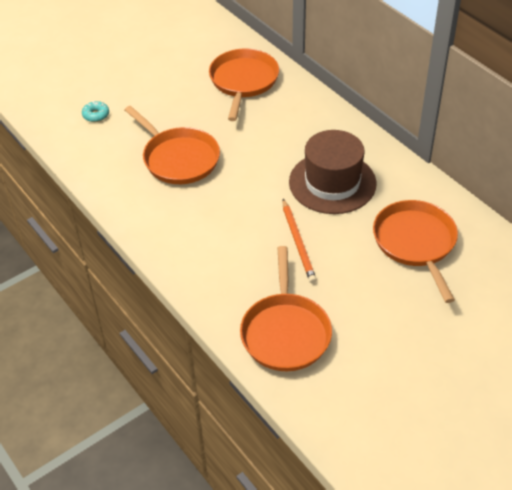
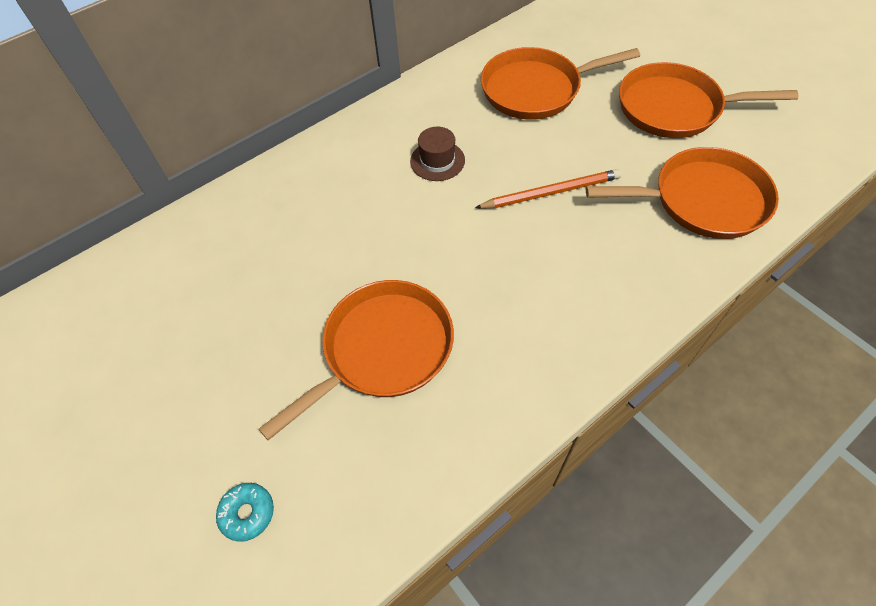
camera: 90 degrees left, 10 degrees up
(243, 81) = (198, 271): orange pan -> orange pan (674, 108)
(332, 183) = (437, 161): brown hat -> brown hat, size x0.47

